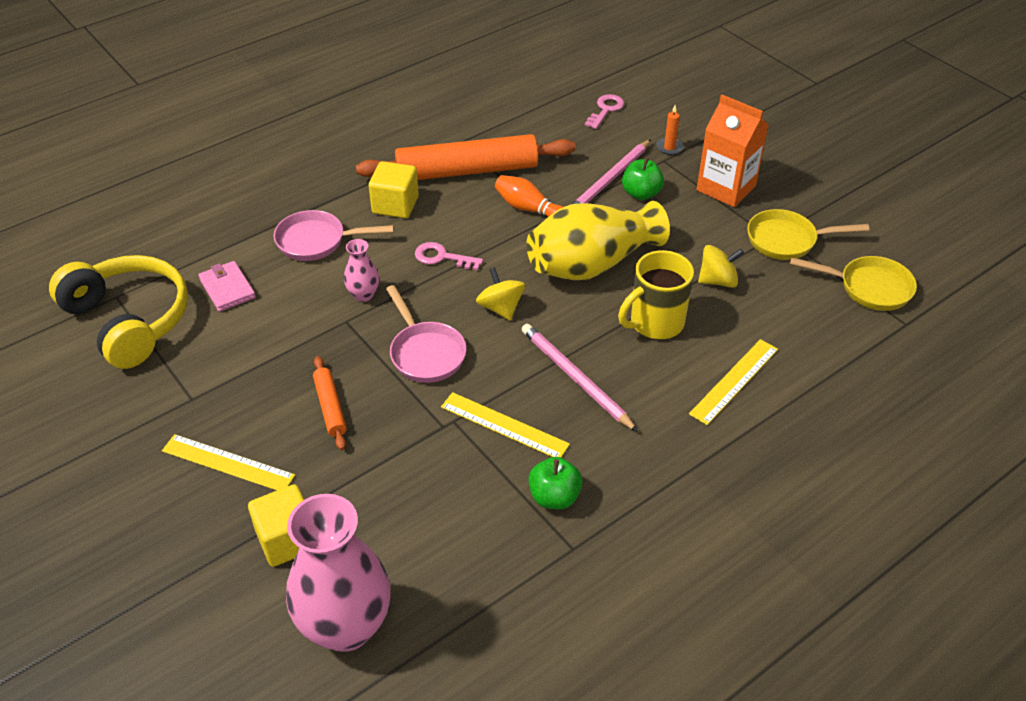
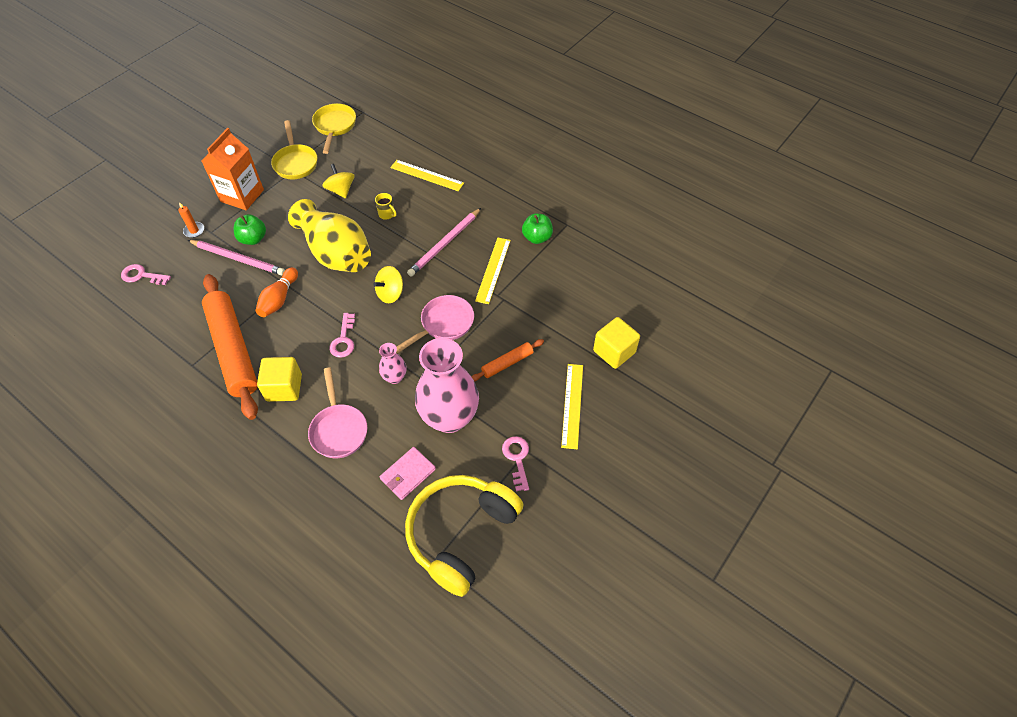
camera: 105 degrees left, 10 degrees up
(186, 387) = (517, 459): none -> pink key
(346, 626) = (654, 306): pink vase -> pink vase (449, 418)
(655, 323) = (387, 214): yellow mug -> yellow mug, size x0.46

